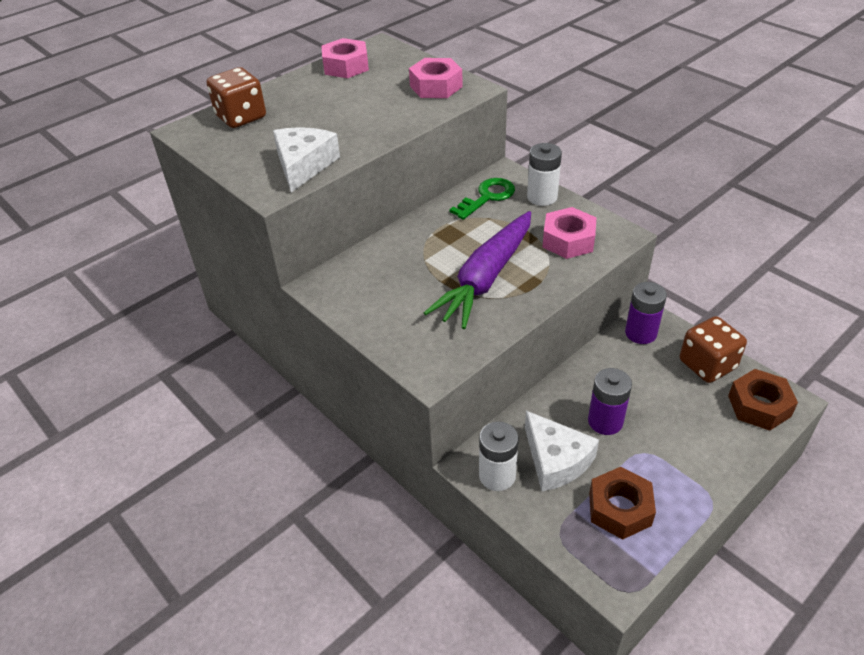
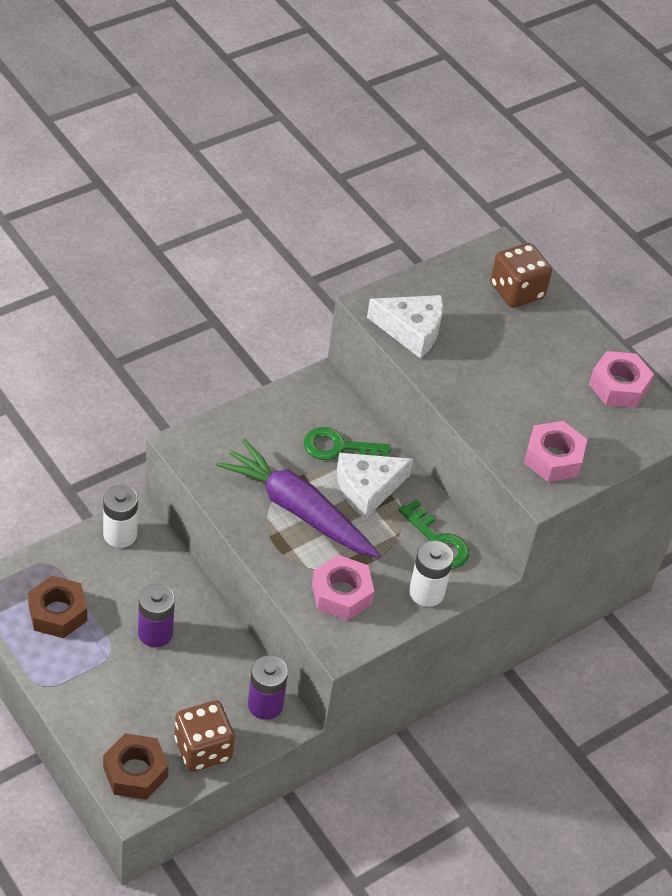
camera: 90 degrees right, 5 degrees up
(400, 263) = (339, 447): none -> green key
(556, 460) = (123, 581): white cheese -> white cheese (367, 488)

